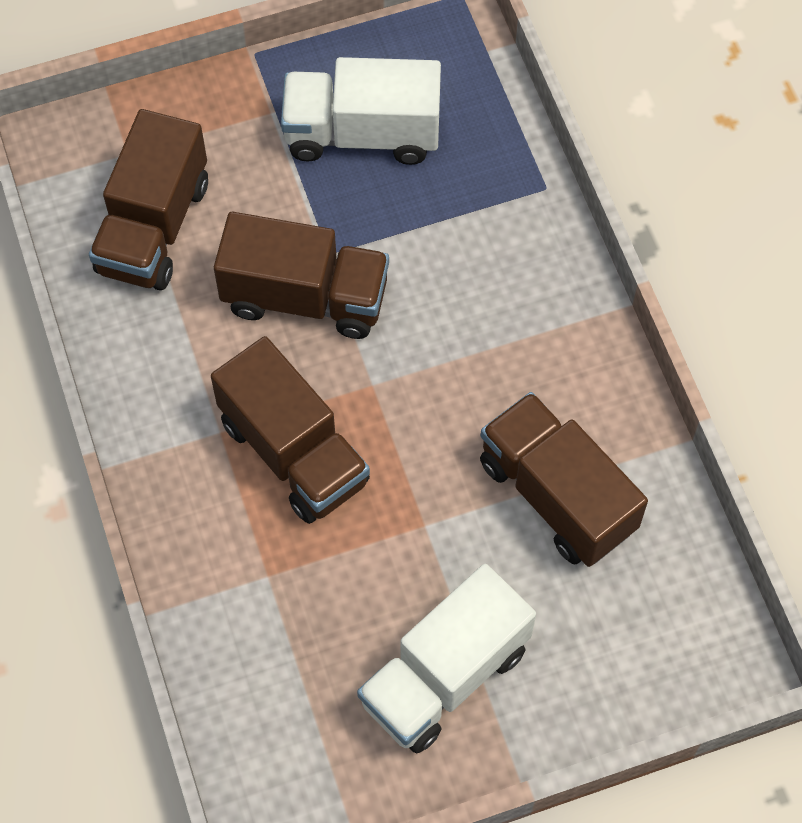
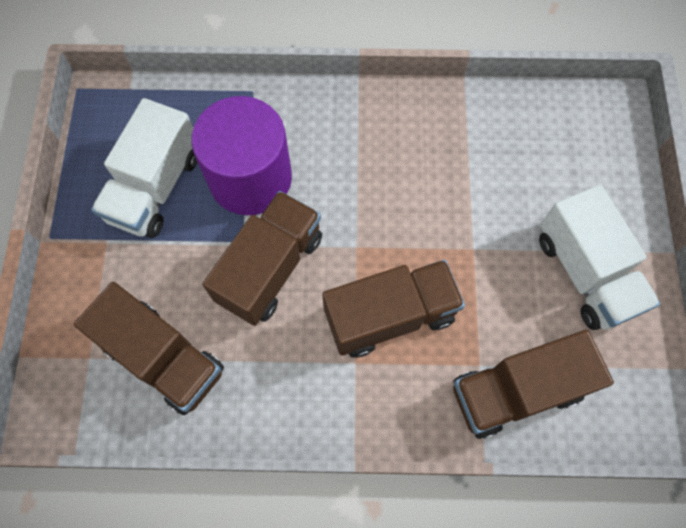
camera: 70 degrees left, 5 degrees up
(418, 231) = (250, 178): none -> purple cylinder
(556, 495) = (478, 163): brown truck -> brown truck (516, 391)

